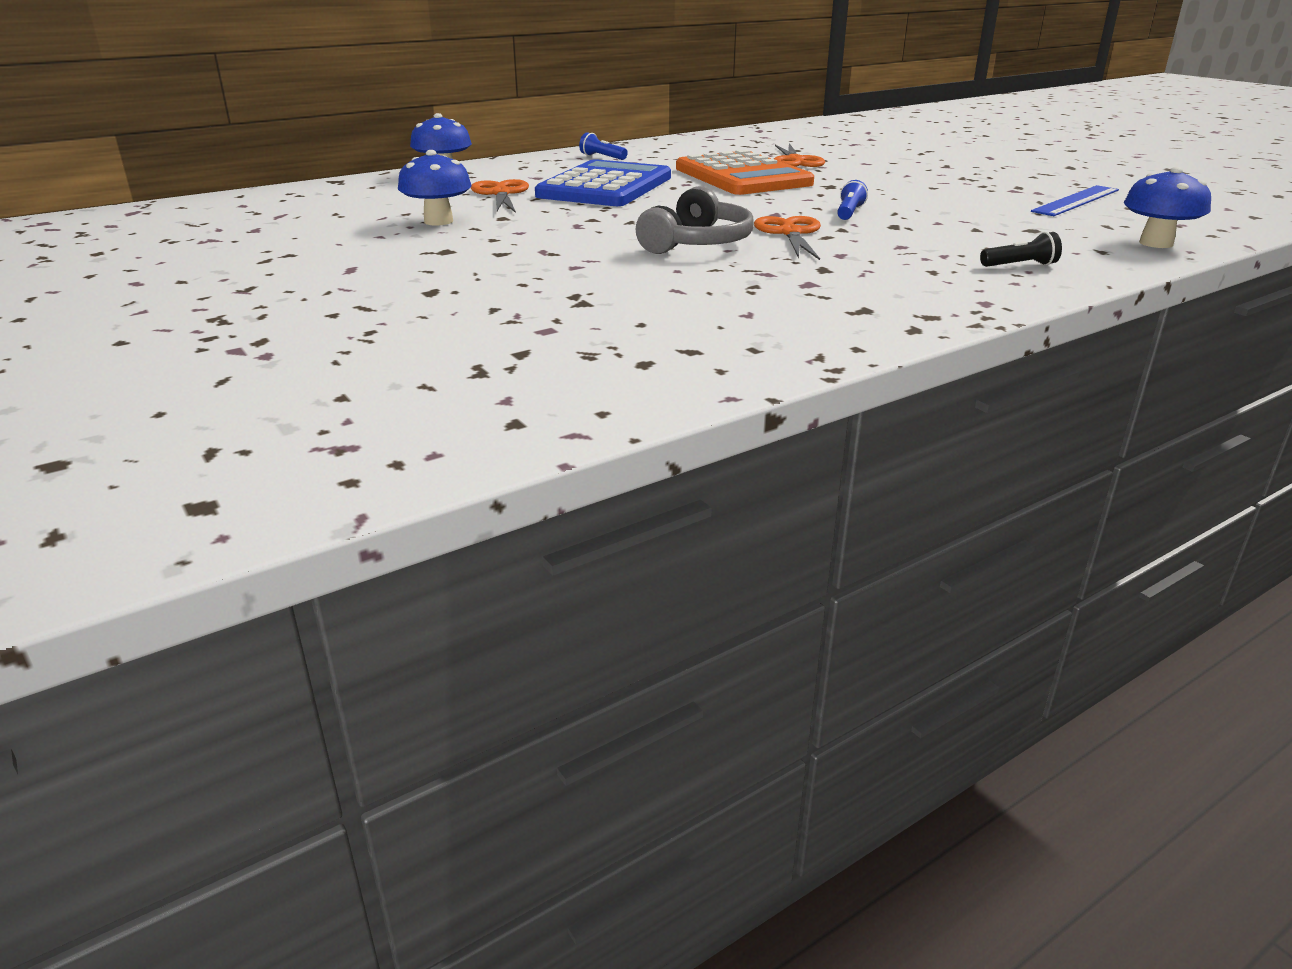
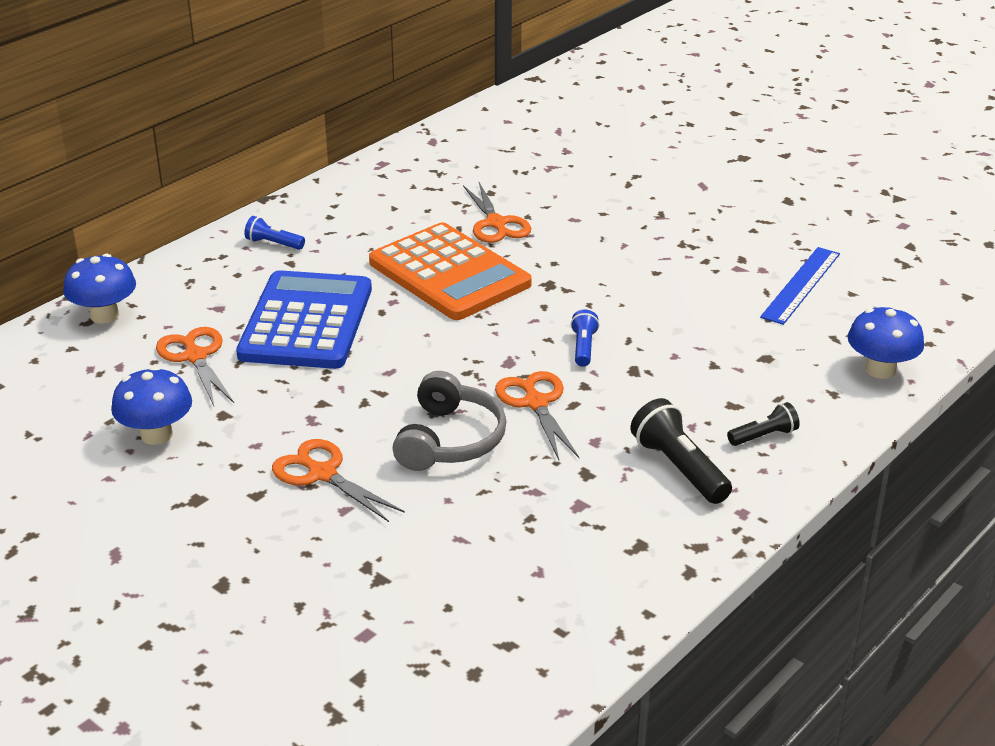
camera: 15 degrees left, 5 degrees up
(567, 249) = (322, 474): none -> orange scissors
(923, 274) = (679, 468): none -> black flashlight

